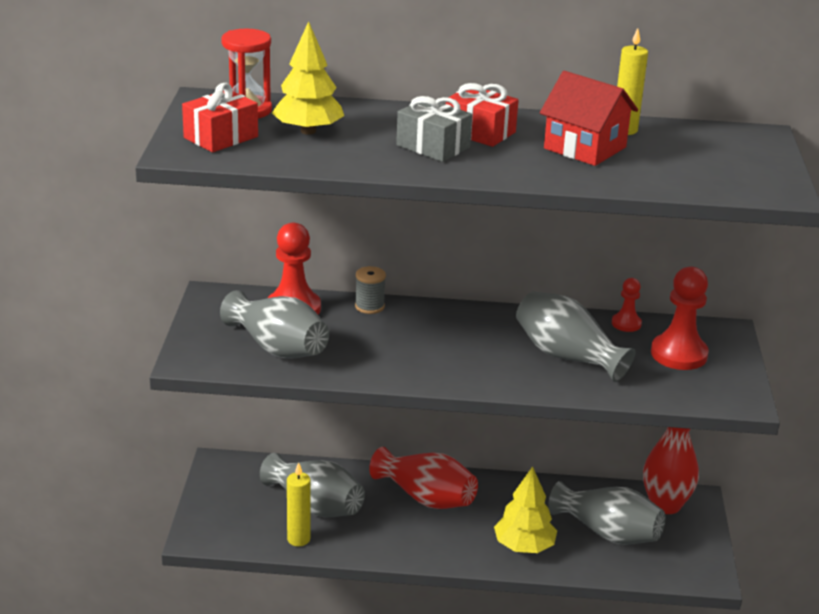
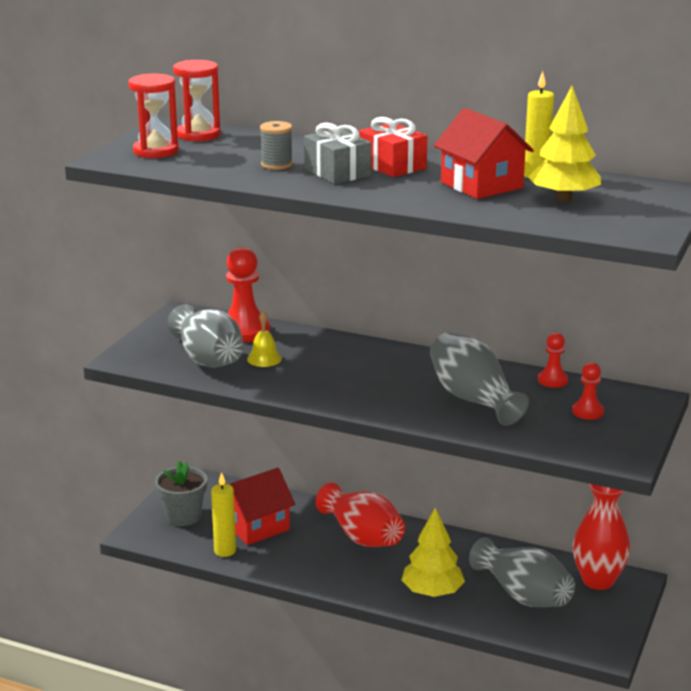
camera: 20 degrees right, 5 degrees down
(221, 137) = (156, 151): red gift -> red hourglass
(234, 508) = (183, 516): none -> grey flower pot
(308, 131) = (236, 153): yellow tree -> yellow tree (563, 199)
(315, 505) = (256, 526): grey vase -> red house
(335, 339) = (264, 359): none -> yellow bell
(369, 306) = (314, 337): grey spool -> grey spool (276, 165)
(679, 354) = (587, 412): red pawn -> red pawn, size x0.54

